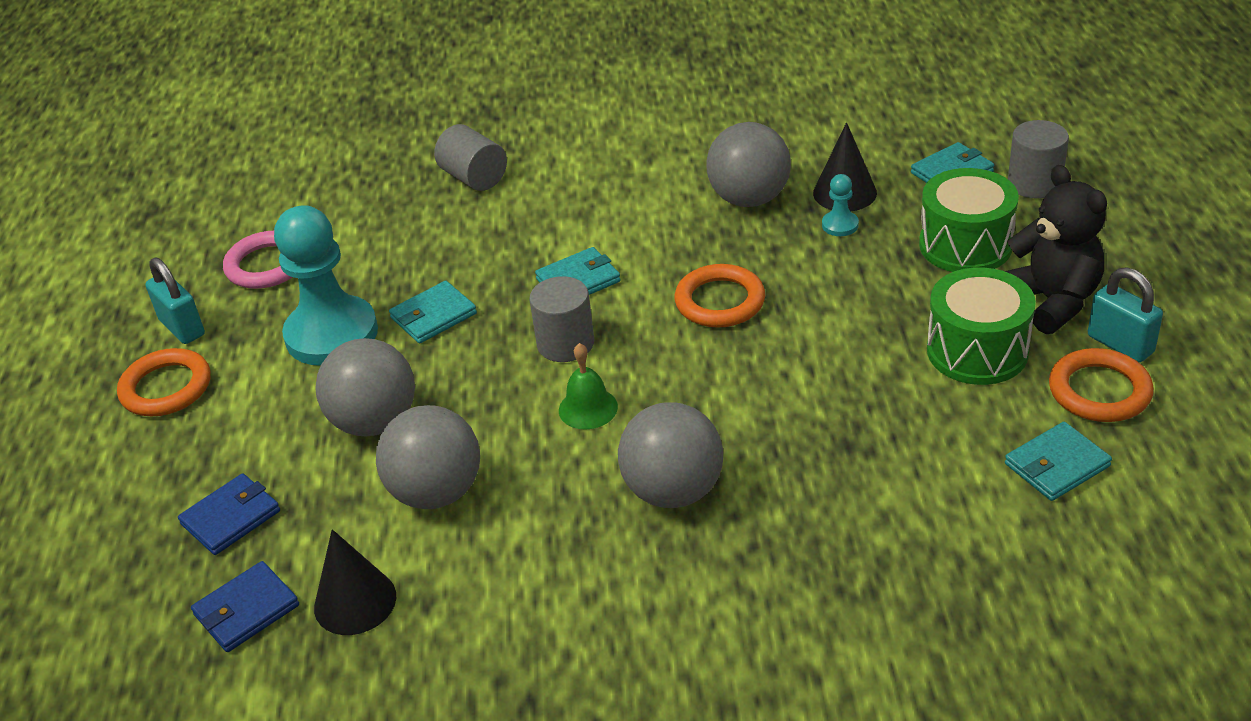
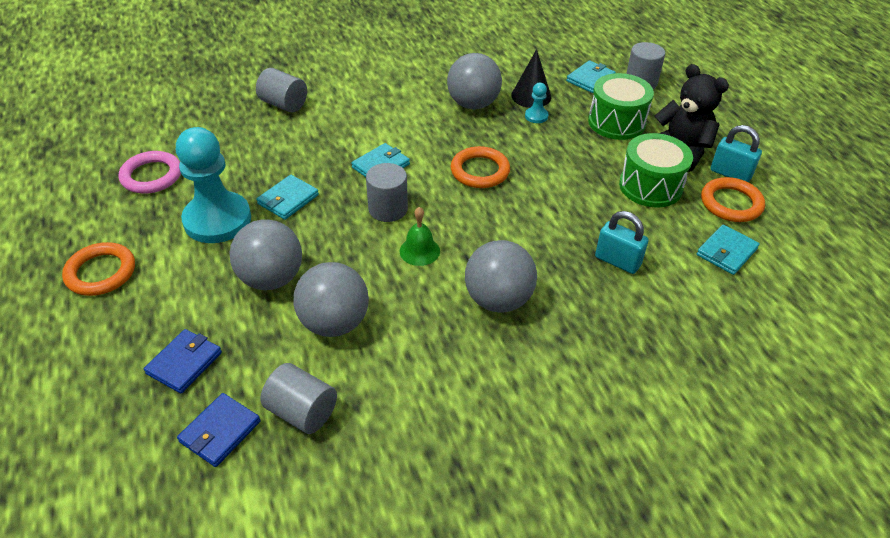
camera: 20 degrees left, 5 degrees up
(182, 328) = (100, 227): turquoise padlock -> turquoise padlock (617, 261)
(355, 601) = (302, 412): black cone -> grey cylinder

